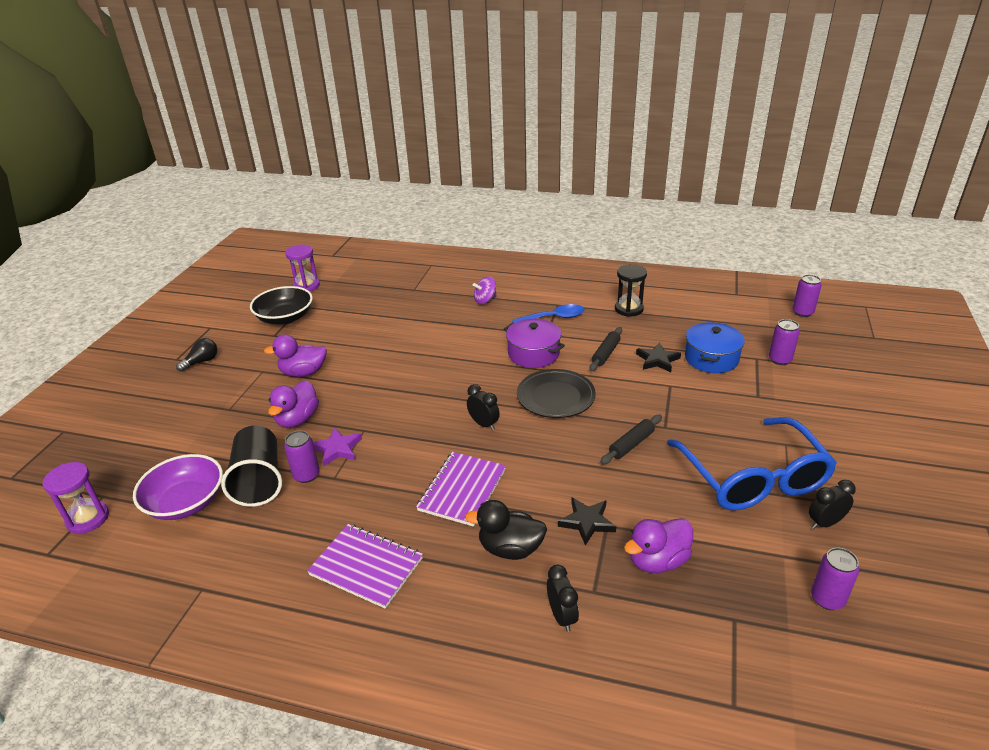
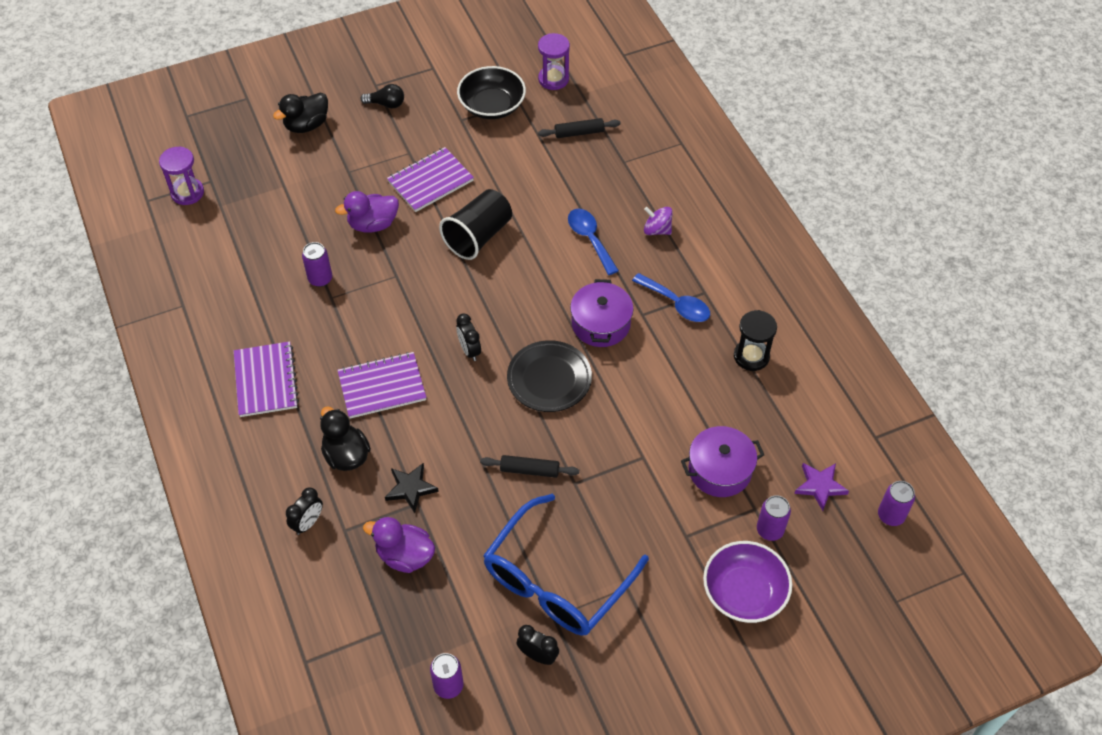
camera: 50 degrees right, 20 degrees up
(148, 410) = (306, 125): none -> black duck
(186, 502) = (241, 231): purple bowl -> purple bowl (744, 592)
(259, 481) = (293, 255): black cup -> black cup (478, 236)
(303, 373) = (430, 181): purple duck -> purple notebook
(338, 449) = (362, 276): purple star -> purple star (820, 486)
(456, 328) = (590, 239): none -> blue spoon
(484, 424) = (469, 350): black clock -> black clock turned 150 degrees clockwise
(606, 353) = (651, 380): black rolling pin -> black rolling pin (579, 133)
(657, 360) = (677, 427): black star -> none
(711, 358) = (720, 470): blue pot -> purple pot

